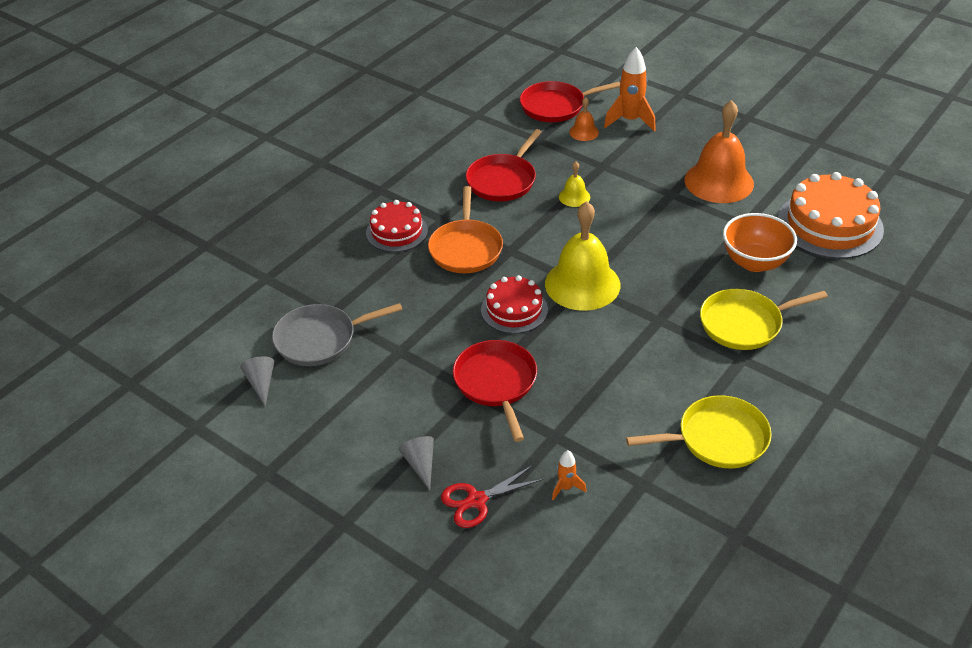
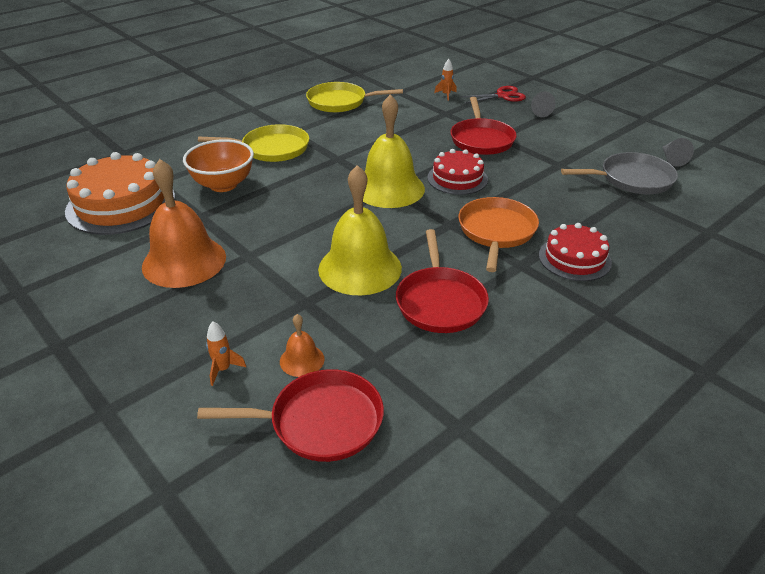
camera: 170 degrees left, 5 degrees down
(503, 180) = (440, 302): red pan -> red pan turned 135 degrees clockwise
(574, 197) = (360, 268): yellow bell -> yellow bell, size x2.19
(630, 121) = (223, 369): orange rocket -> orange rocket, size x0.51

